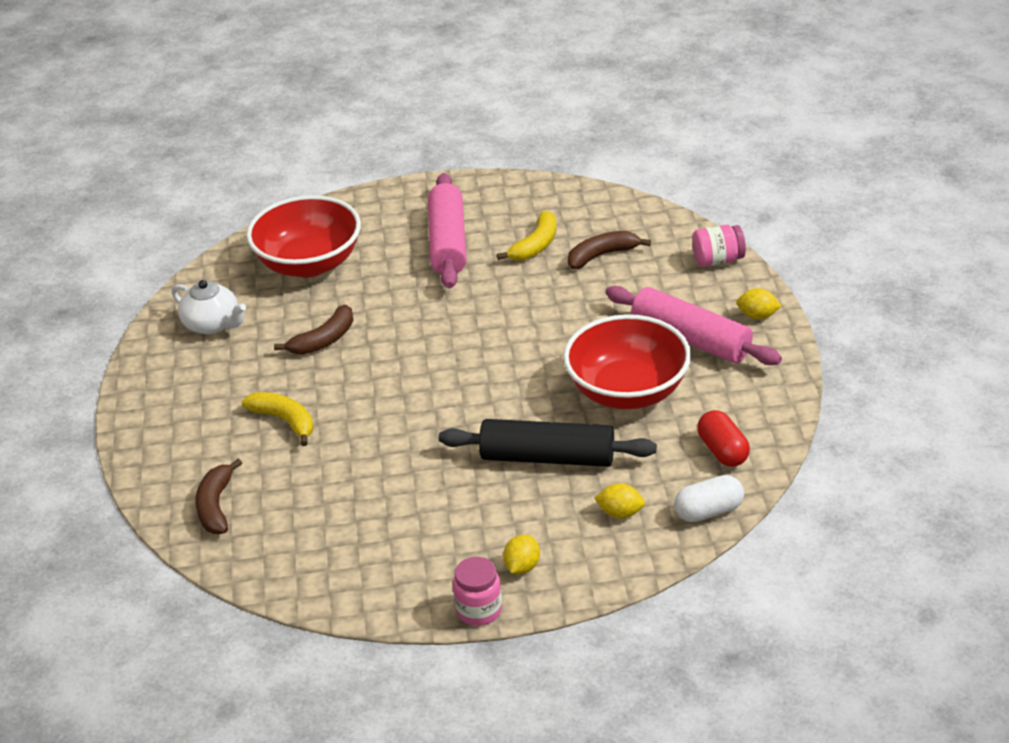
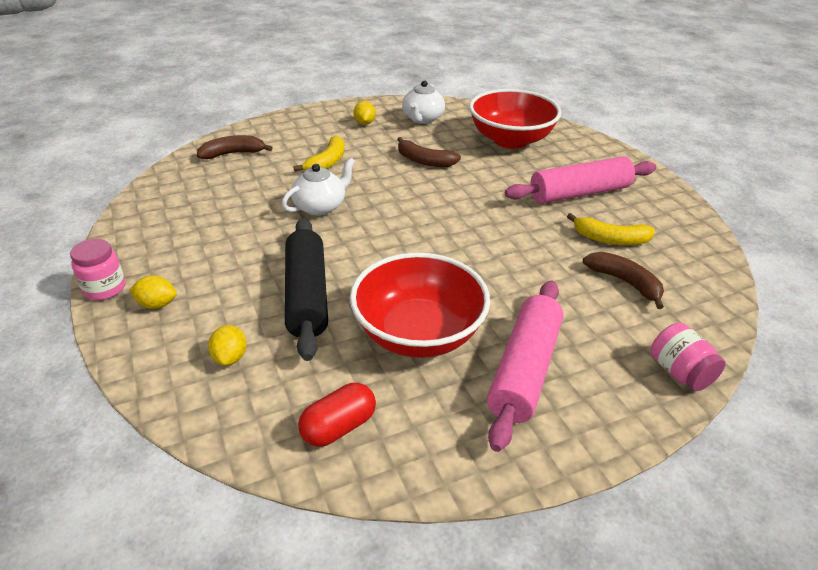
camera: 70 degrees right, 0 degrees up
(386, 435) = (320, 206): none -> white teapot
(708, 511) = (234, 429): white capsule -> none
(757, 316) = (598, 425): yellow lemon -> yellow lemon (364, 123)

